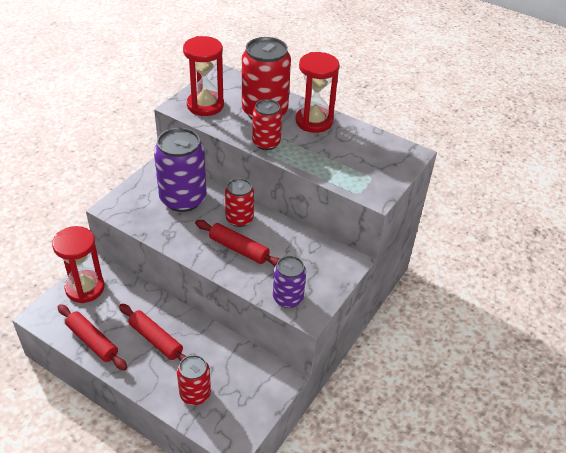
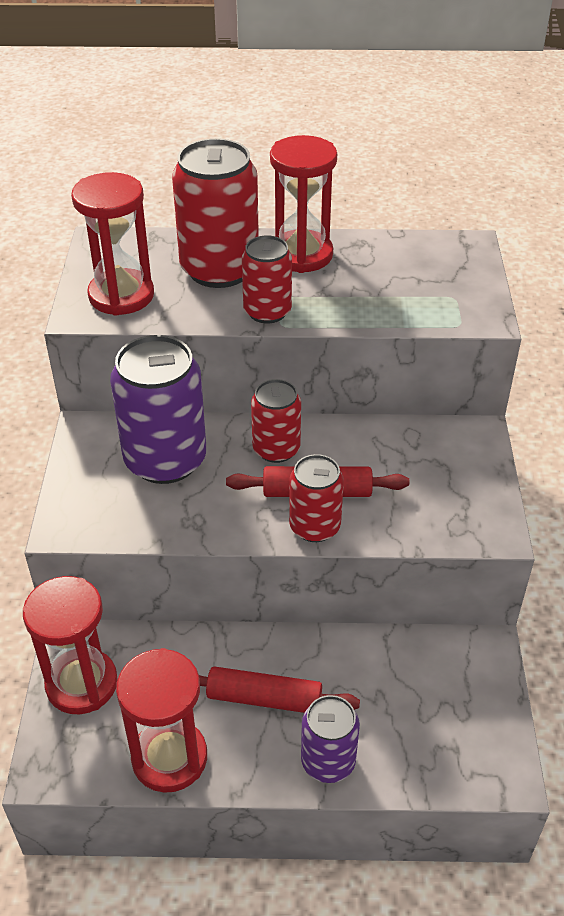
camera: 30 degrees left, 0 degrees up
(92, 341) = (169, 758): red rolling pin -> red hourglass
(195, 394) = (391, 742): red can -> red can (315, 526)
(288, 298) = (448, 524): purple can -> purple can (328, 761)

